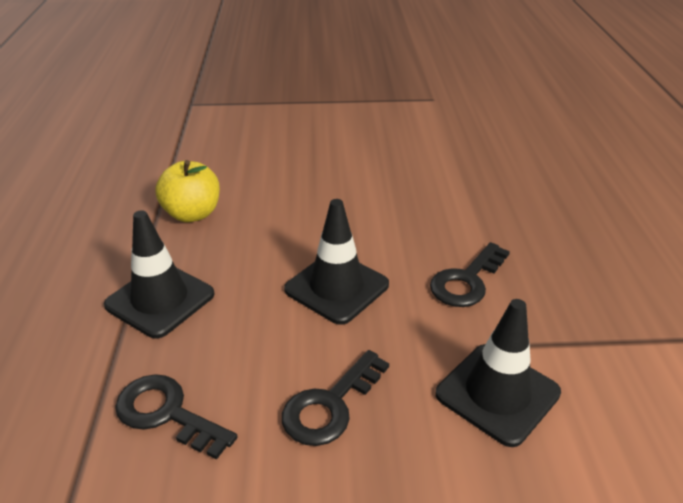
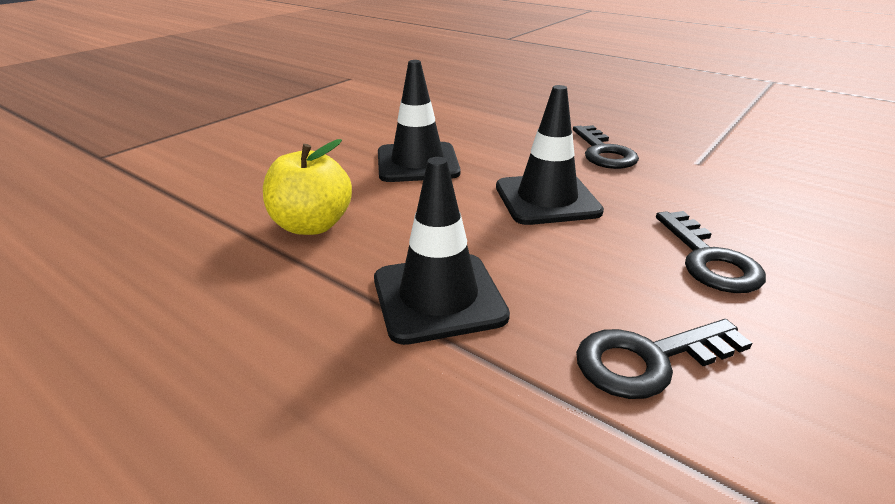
camera: 50 degrees left, 5 degrees down
(497, 393) = (746, 190): black traffic cone -> black traffic cone (417, 163)

